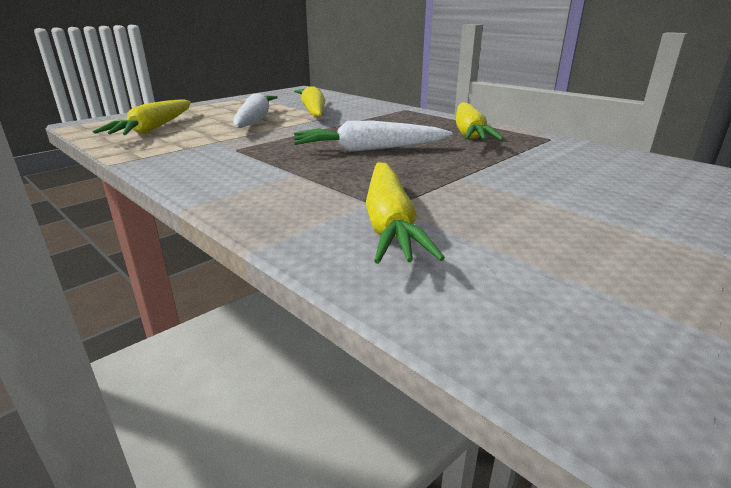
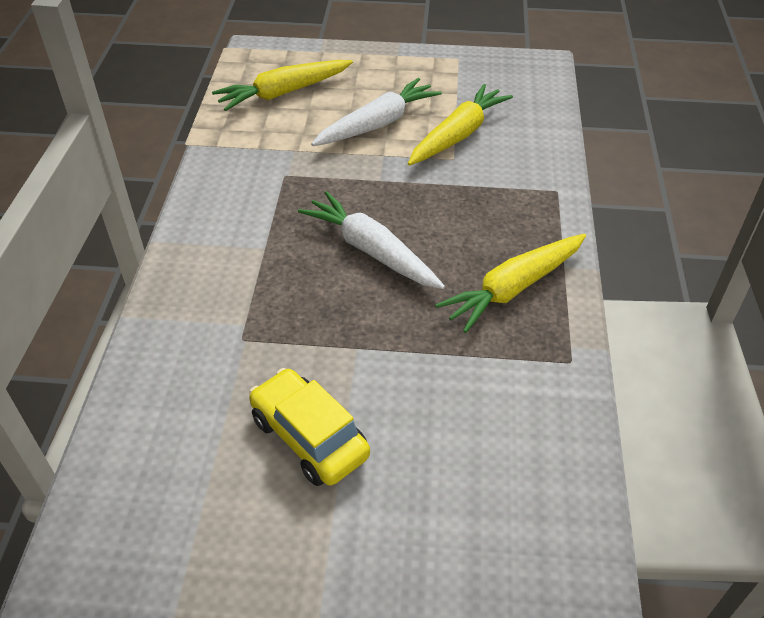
camera: 50 degrees right, 20 degrees up
(389, 224) = (214, 356): yellow carrot -> none
(543, 215) = (309, 437): none -> yellow car

